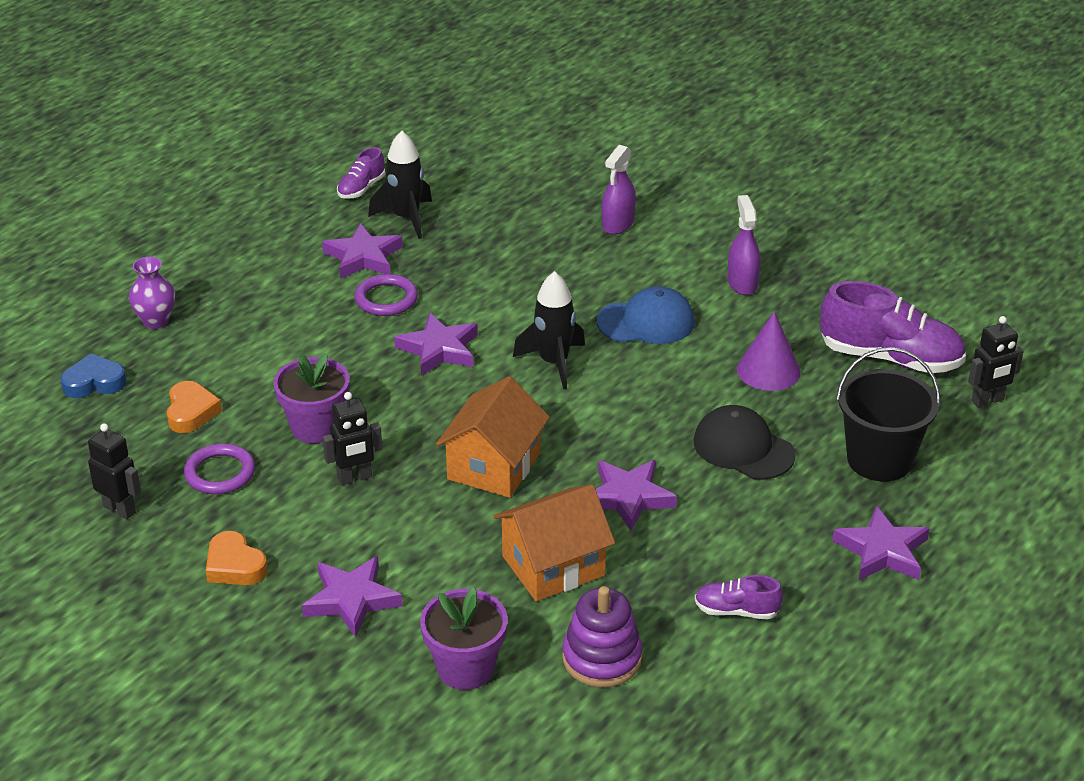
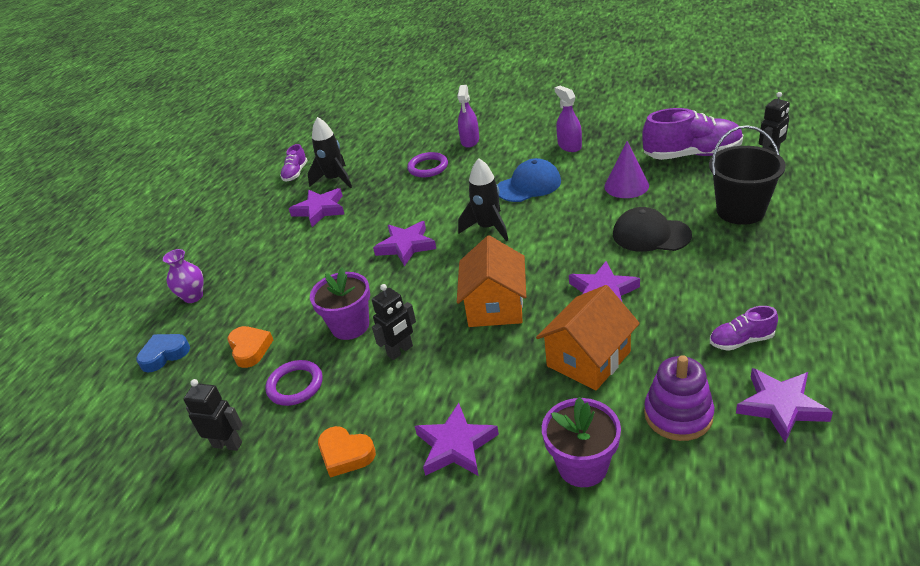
camera: 15 degrees left, 0 degrees up
(386, 299) = (350, 228): purple ring -> purple ring (428, 167)
(882, 551) = (797, 264): purple star -> purple star (781, 406)

